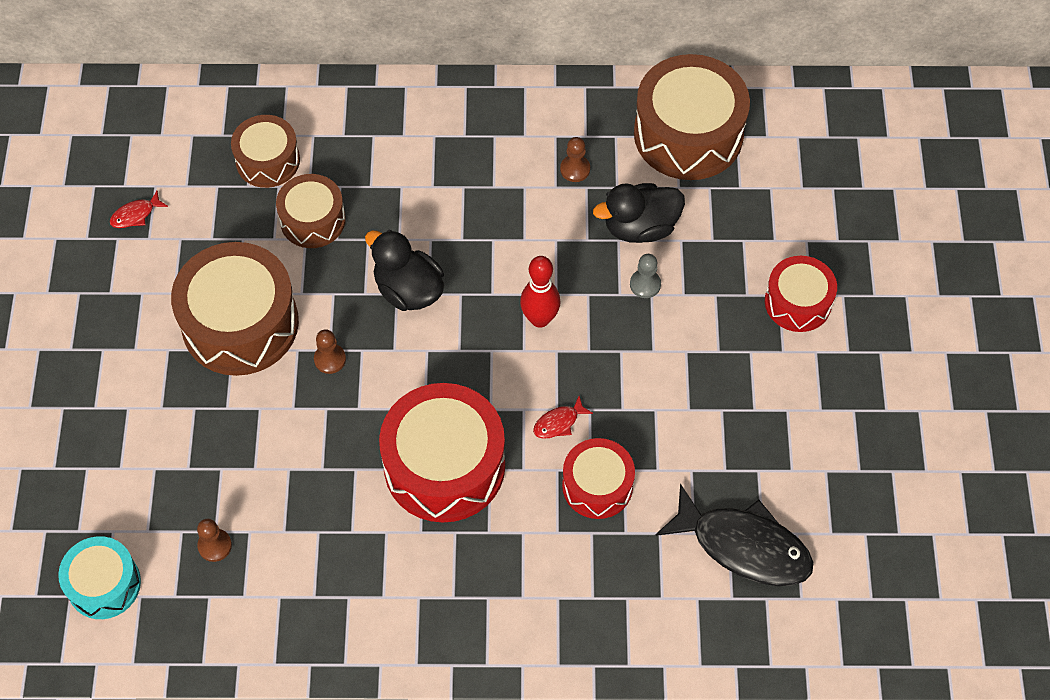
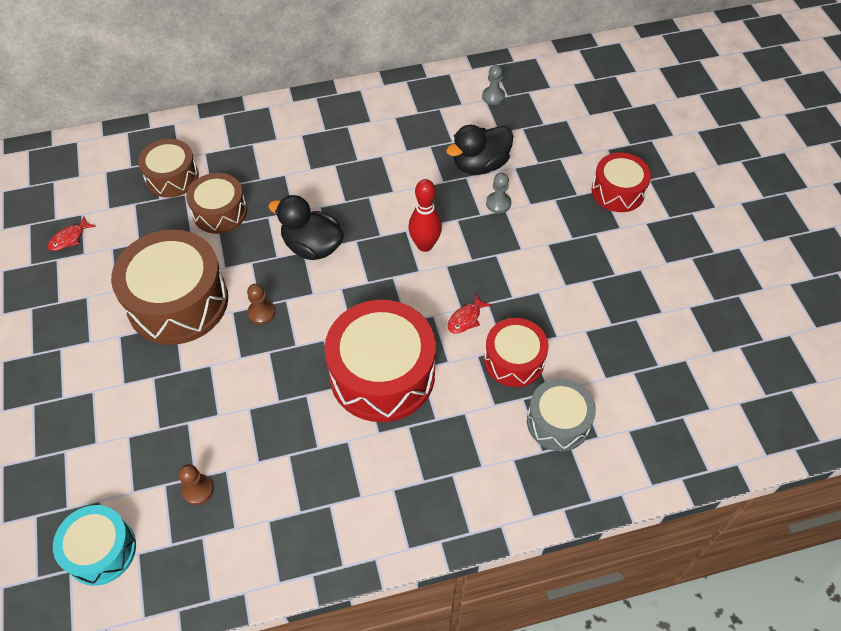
camera: 15 degrees left, 5 degrees down
(575, 169) = (417, 136): brown pawn -> none
(622, 569) = (558, 422): none -> grey drum
(688, 134) = (493, 96): brown drum -> grey pawn
(743, 546) = (648, 379): black fish -> none

